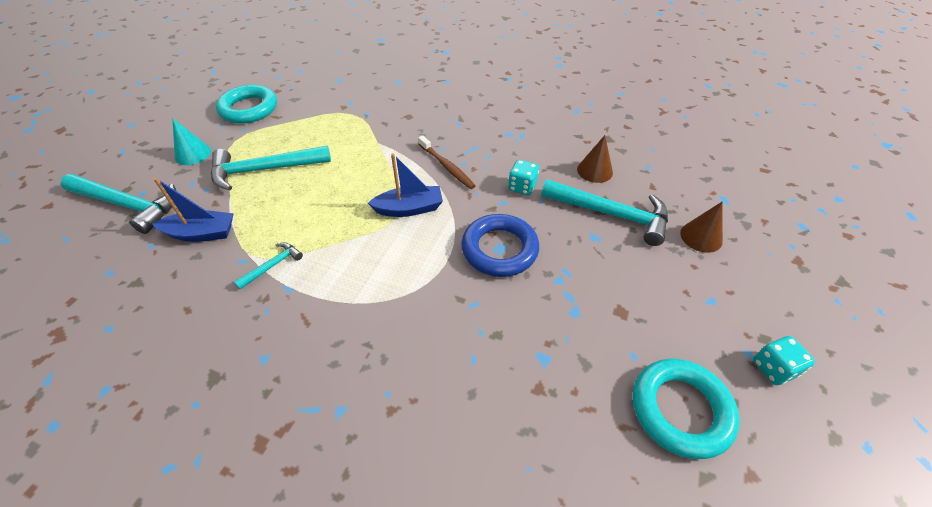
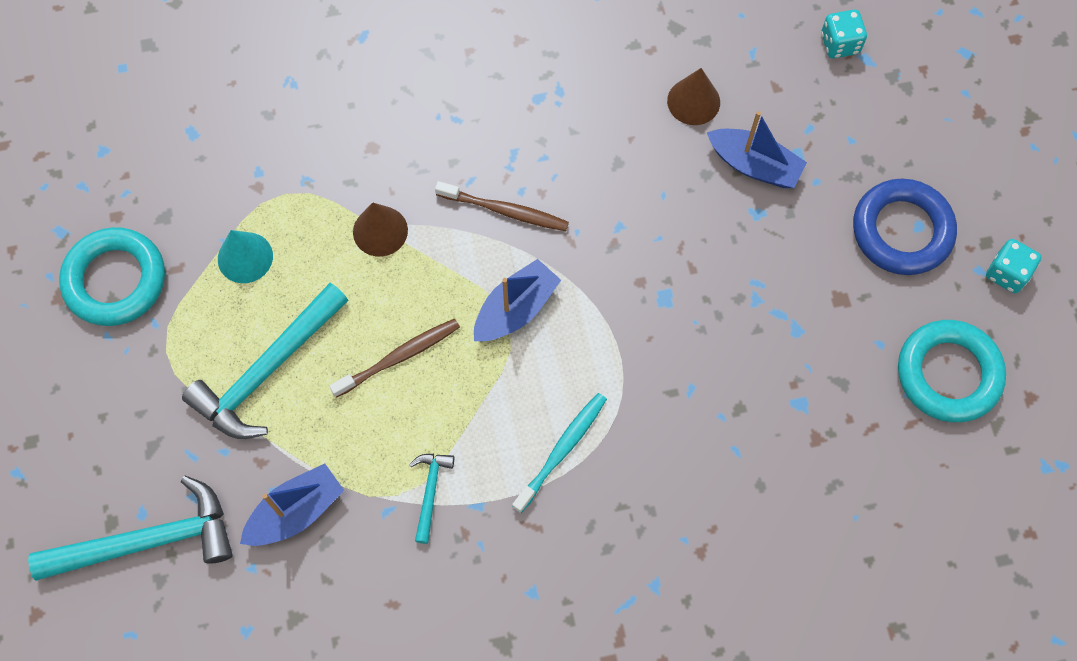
camera: 35 degrees left, 20 degrees up
(193, 154) = (132, 411): turquoise cone -> turquoise cone (245, 257)
(329, 197) = (399, 357): none -> brown toothbrush
(364, 289) = (562, 450): none -> turquoise toothbrush
(499, 249) = (665, 300): blue ring -> blue ring (902, 231)
(522, 187) = (624, 186): turquoise dice -> turquoise dice (839, 44)
(611, 214) = (754, 165): turquoise hammer -> blue boat
(701, 237) = (868, 139): brown cone -> brown cone (380, 231)

